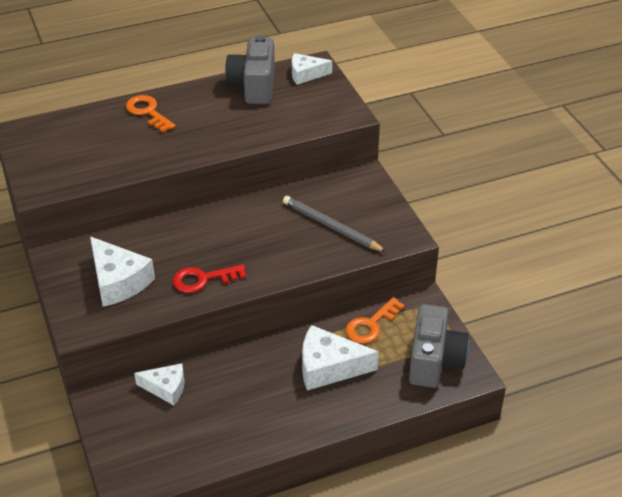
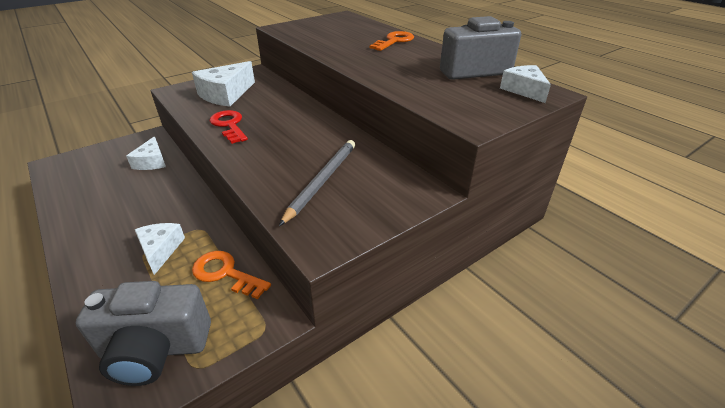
camera: 75 degrees right, 5 degrees down
(329, 367) = (160, 250): white cheese -> white cheese, size x0.63

